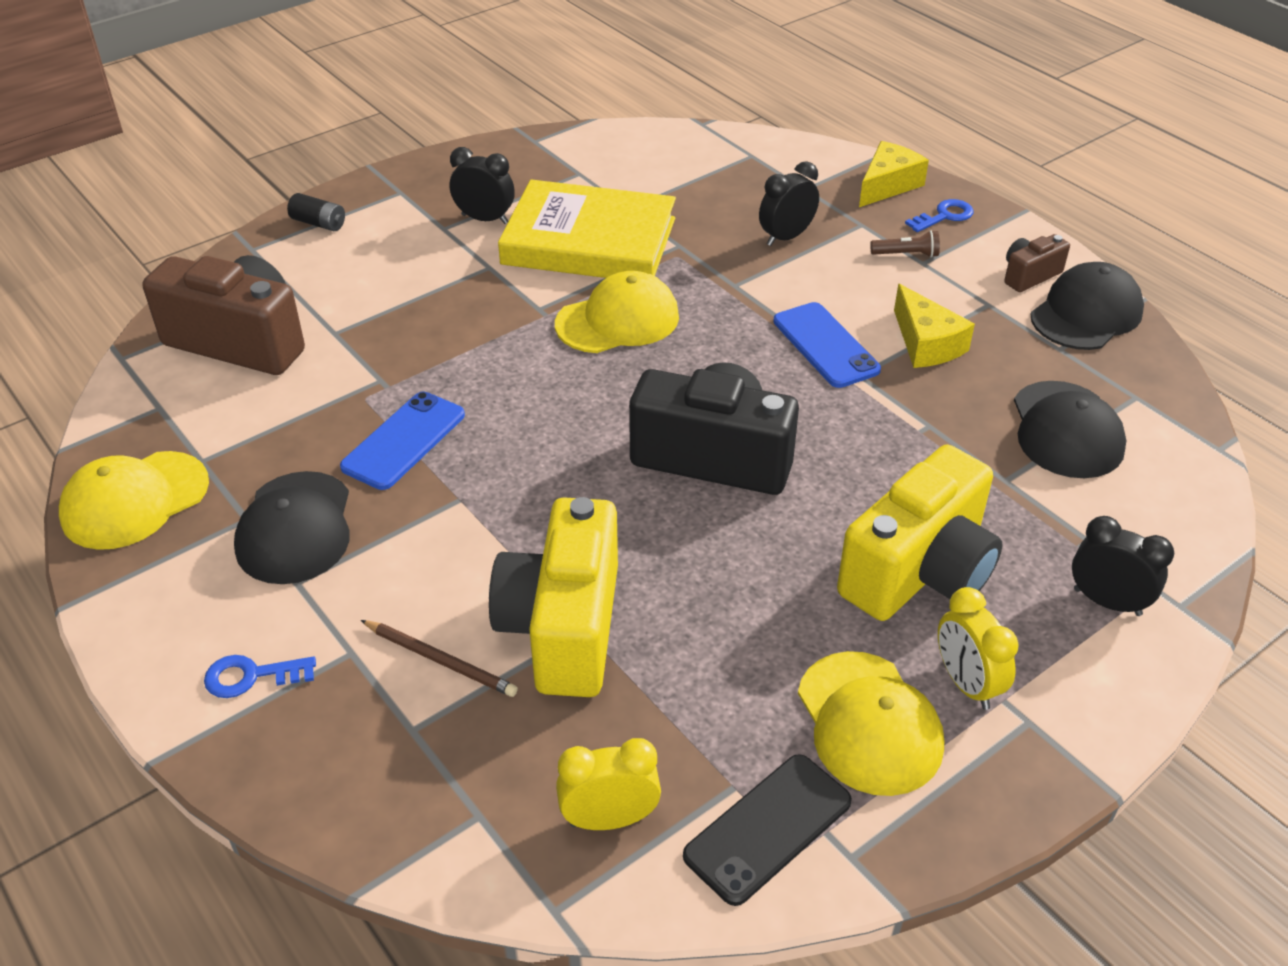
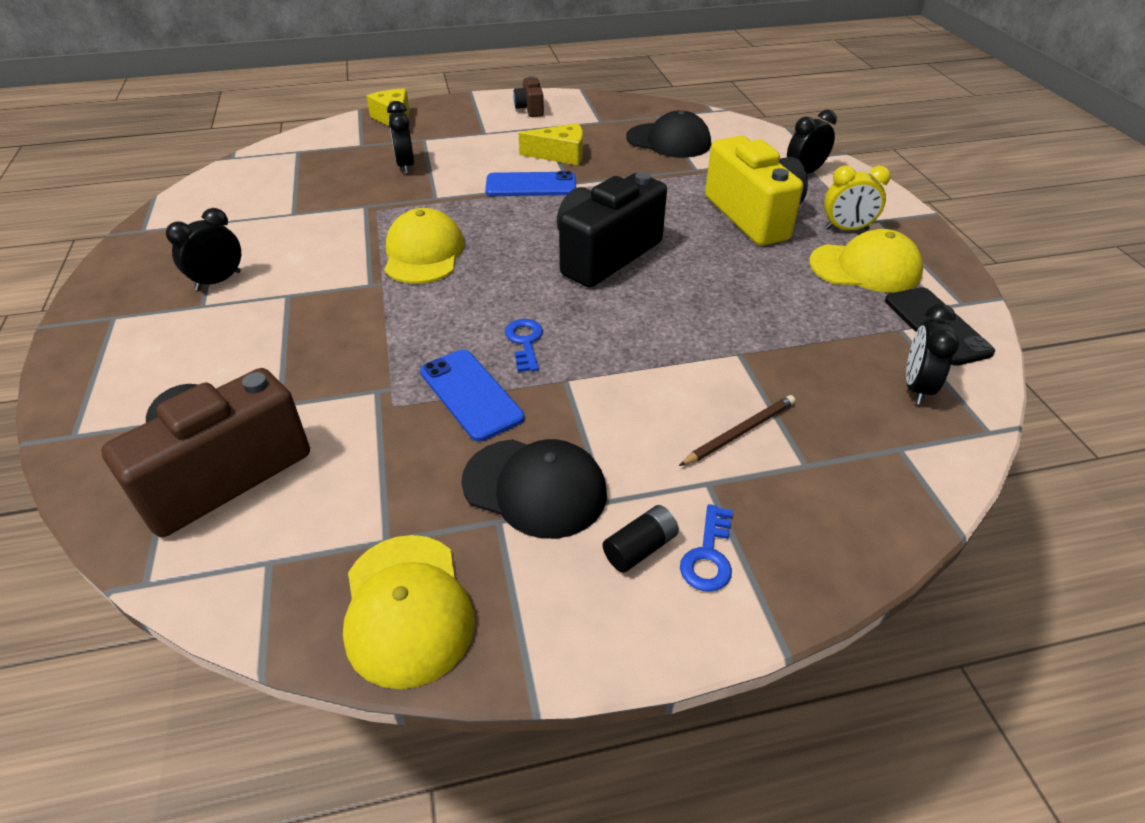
camera: 65 degrees left, 0 degrees up
(319, 223) = (92, 378): black battery -> black battery (640, 548)
(563, 627) = (734, 362): yellow camera -> none
(589, 241) = (313, 240): yellow book -> none
(609, 819) = (916, 387): yellow clock -> black clock
(906, 254) = (470, 135): brown flashlight -> none
(944, 216) = (447, 113): blue key -> blue key (525, 342)
(1086, 314) = (578, 106): black cap -> none

